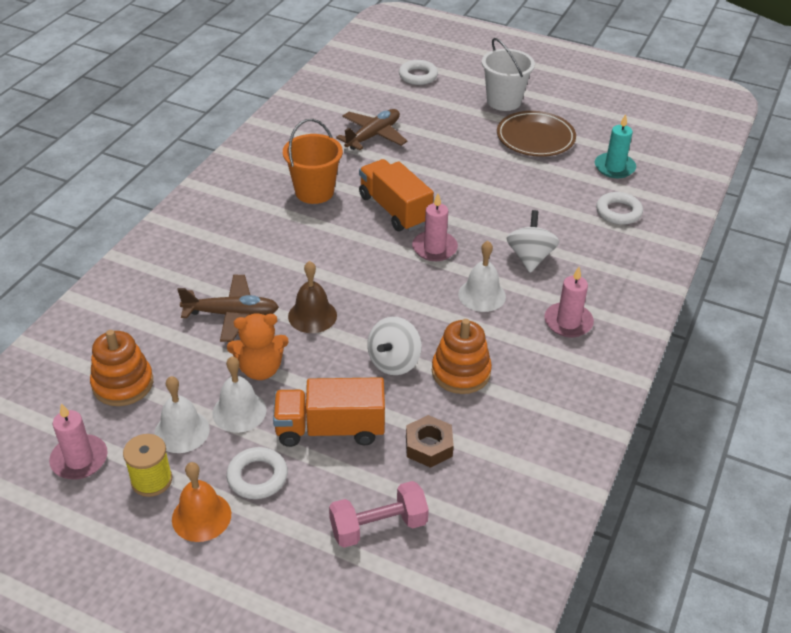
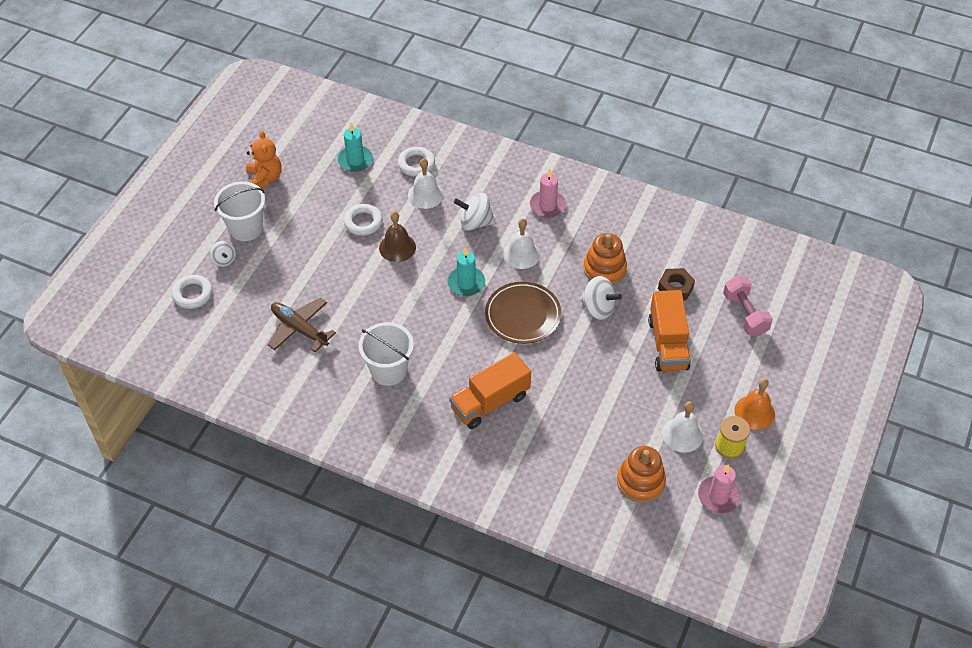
camera: 90 degrees left, 10 degrees up
(232, 314) = (555, 417): brown plane -> none
(239, 411) = (658, 400): white bell -> white bell (425, 195)
(257, 477) = (716, 383): white ring -> white ring (363, 222)
(260, 369) = (614, 391): orange teddy bear -> orange teddy bear (265, 179)
(312, 315) = (553, 362): brown bell -> brown bell (397, 247)
(314, 192) = (388, 370): orange bucket -> white bucket
(394, 210) = (415, 310): orange truck -> orange truck (490, 402)
(434, 248) = (466, 283): pink candle -> turquoise candle
(461, 91) = (224, 260): none -> white spinning top
(535, 138) = (308, 209): brown plate -> brown plate (523, 315)

